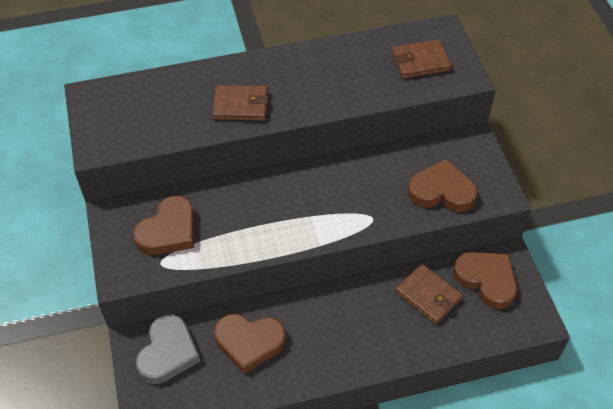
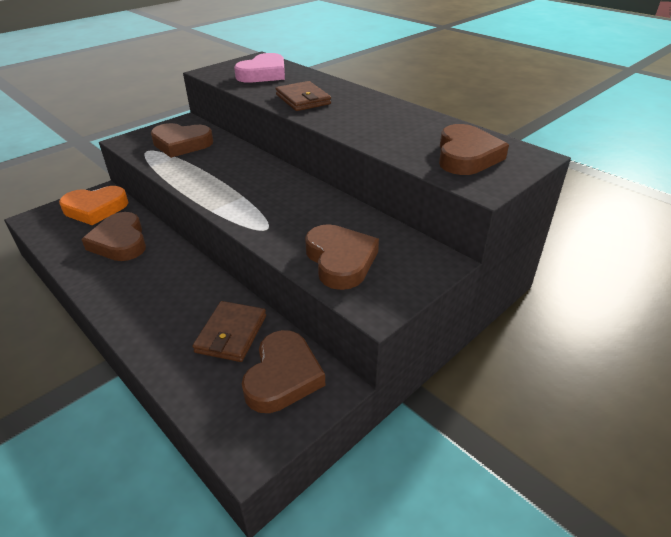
camera: 60 degrees right, 15 degrees down
(146, 108) = (263, 74): none -> pink heart
(168, 352) = (95, 209): grey heart -> orange heart
(420, 61) = (466, 156): brown wallet -> brown heart

